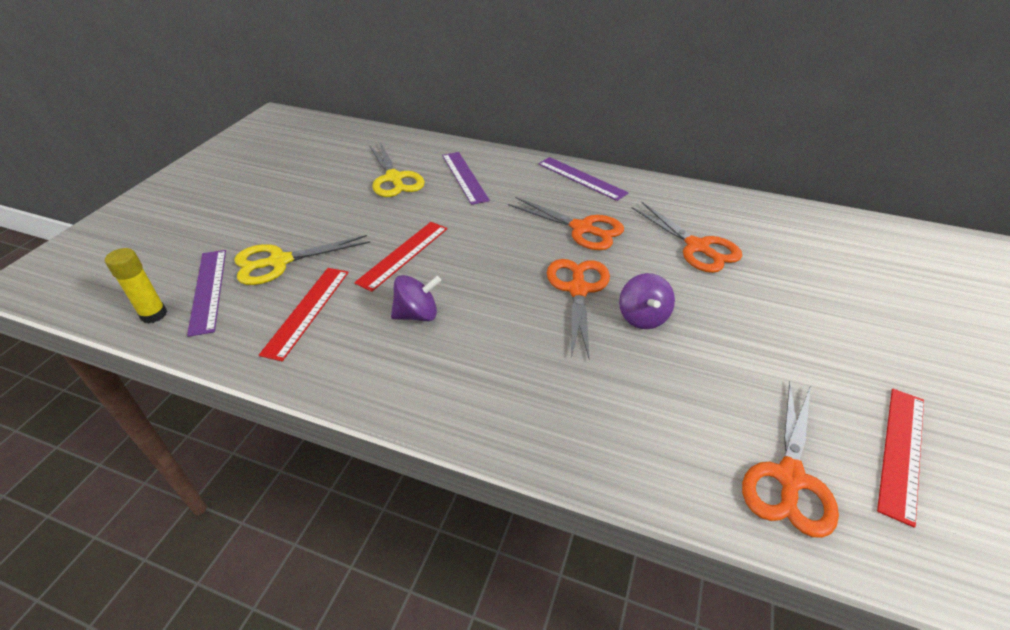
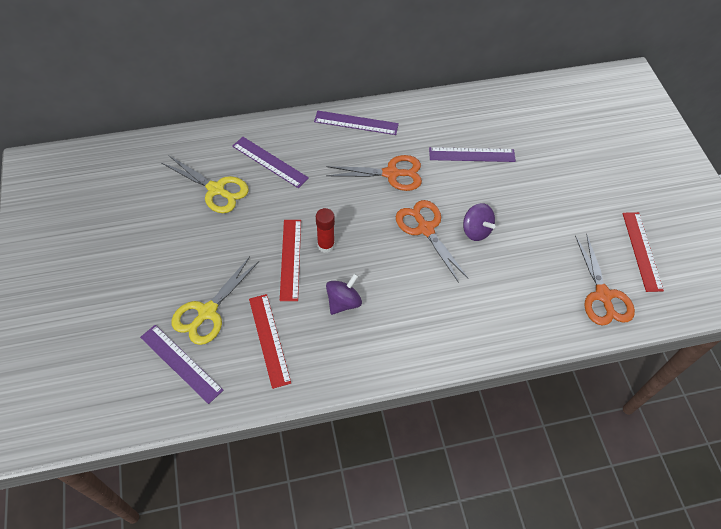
camera: 35 degrees left, 15 degrees up
(154, 314) = (164, 403): yellow glue stick -> none
(450, 258) = (326, 245): none -> red glue stick
(697, 247) = (472, 155): orange scissors -> purple ruler

